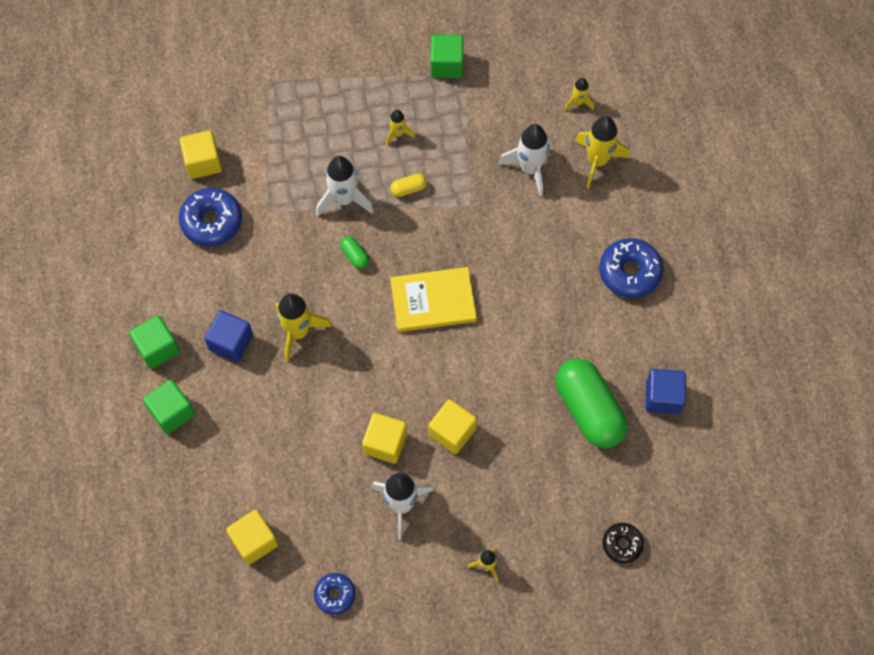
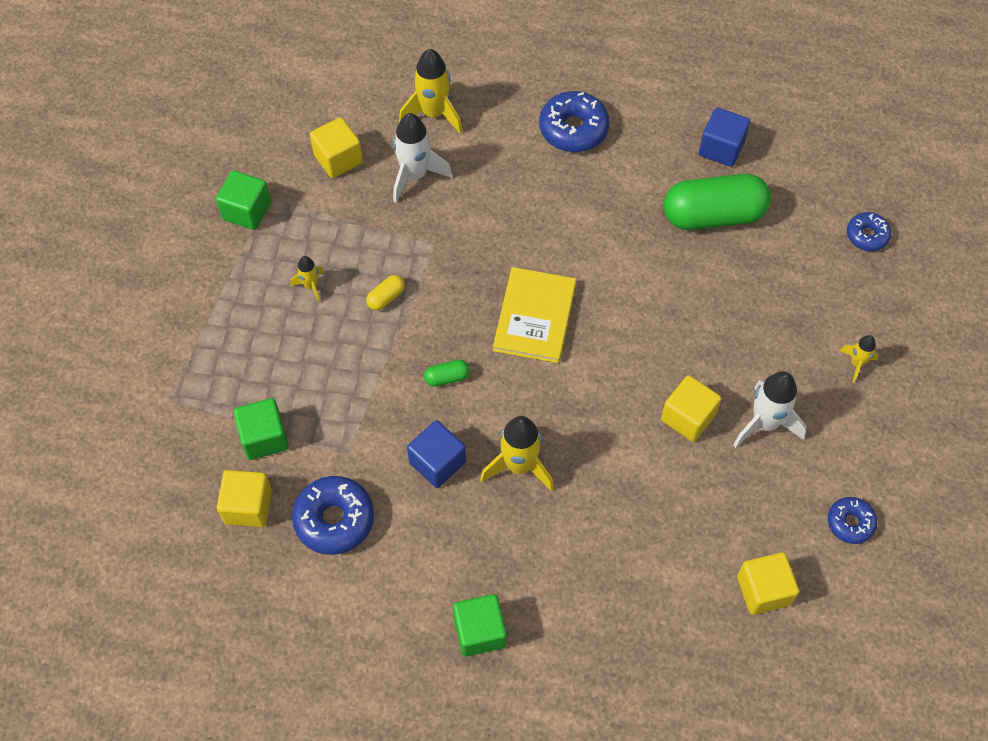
camera: 70 degrees left, 5 degrees down
(172, 412) = (571, 638): green cube -> green cube (264, 437)
(231, 342) = (504, 544): blue cube -> blue cube (437, 462)
(344, 199) = (370, 367): white rocket -> none
(408, 189) = (386, 297): yellow capsule -> yellow capsule turned 45 degrees clockwise
(452, 432) = (696, 348): yellow cube -> yellow cube (338, 159)
(578, 102) = (356, 106): yellow rocket -> none
(622, 544) = (867, 235): black donut -> blue donut

